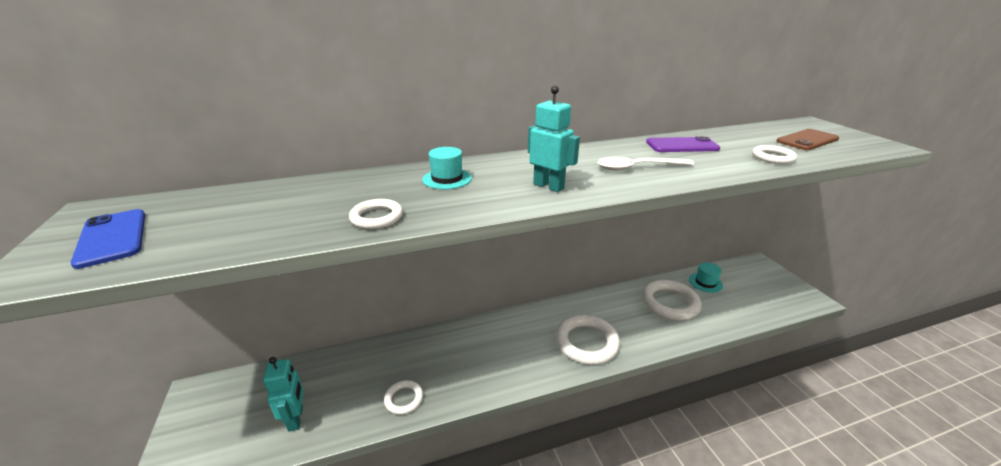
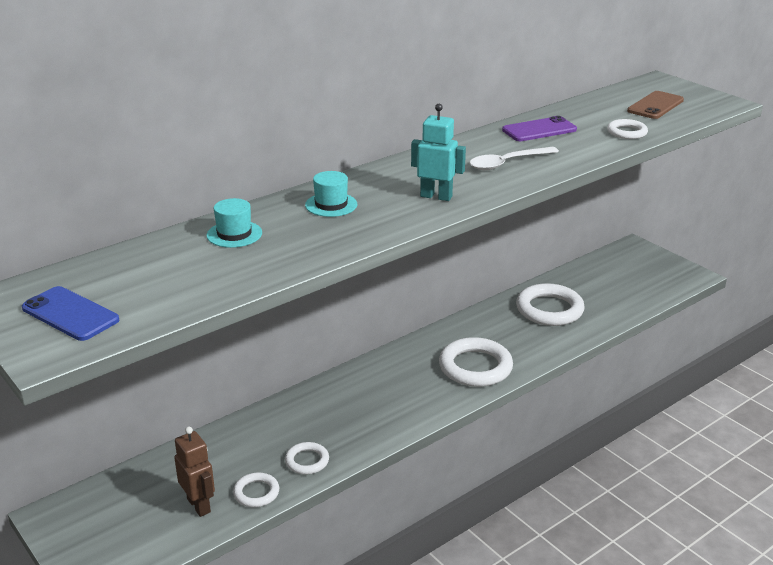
camera: 20 degrees left, 0 degrees up
(296, 418) = (199, 505): turquoise robot -> brown robot
(376, 217) = (302, 252): white ring -> white ring (256, 493)
(705, 282) = (582, 280): turquoise hat -> turquoise hat (234, 234)

